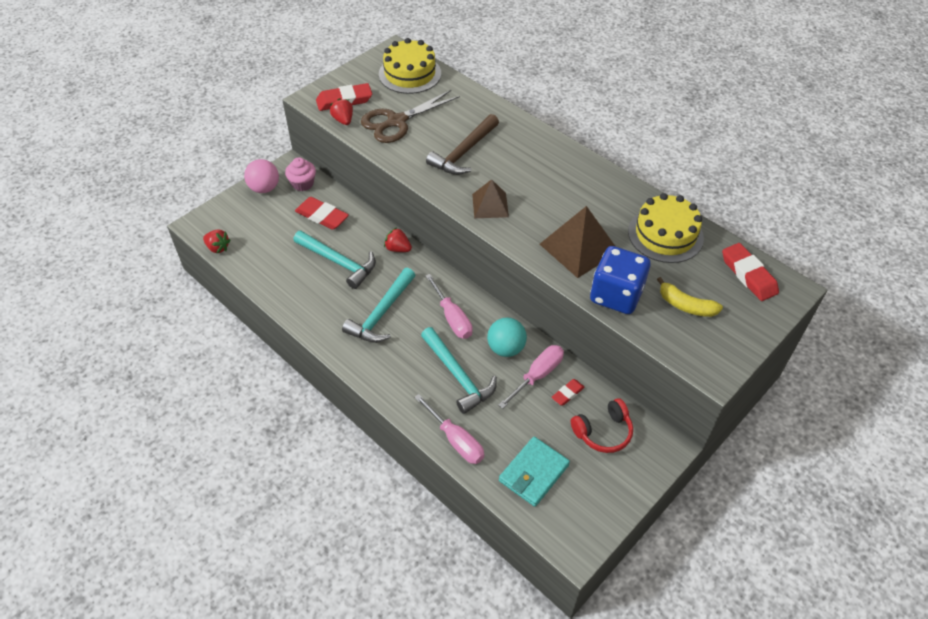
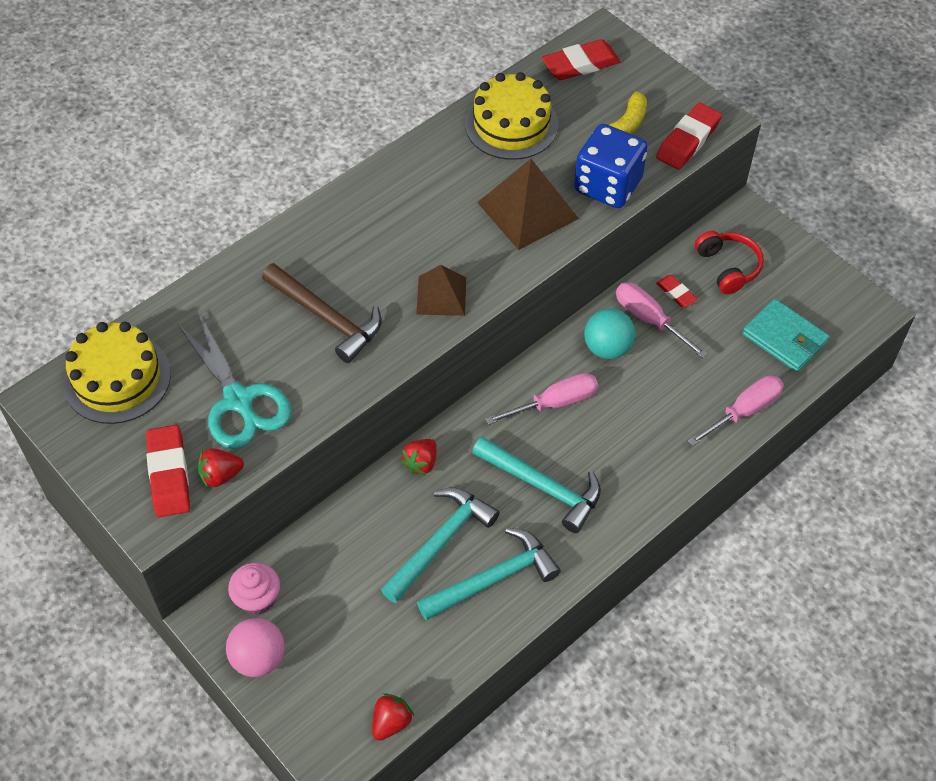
camera: 85 degrees left, 5 degrees up
(322, 216) = (339, 567): red eraser -> red eraser (688, 140)
(397, 122) = (239, 400): brown scissors -> turquoise scissors
(458, 375) = (649, 402): turquoise hammer -> turquoise hammer (494, 578)

